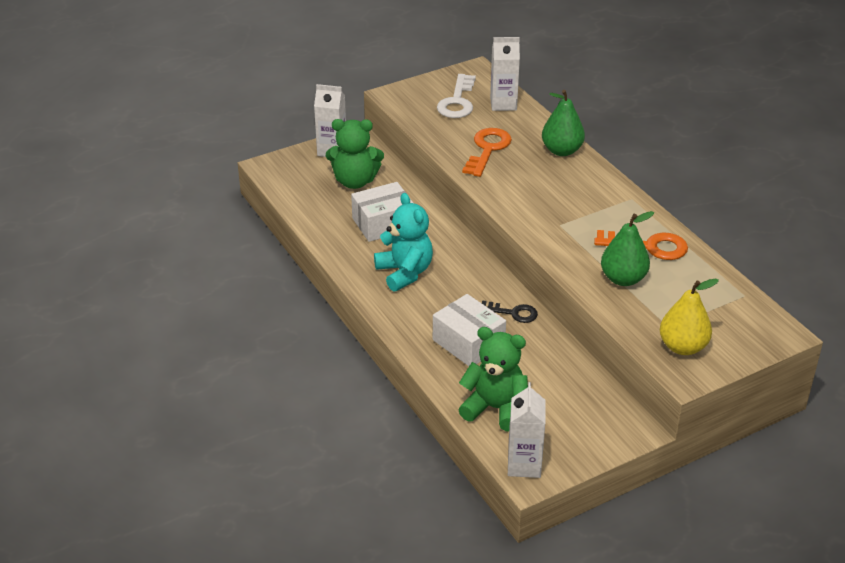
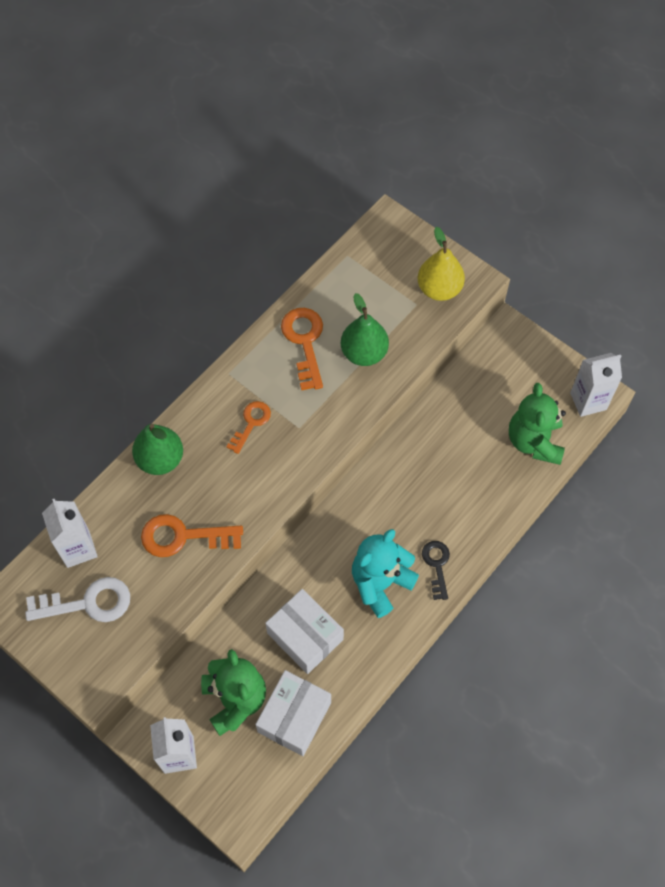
camera: 110 degrees left, 25 degrees up
(468, 343) = (460, 489): white box -> white box (294, 717)
(513, 313) = (400, 463): black key -> black key (437, 565)
(575, 200) = (251, 423): none -> orange key

